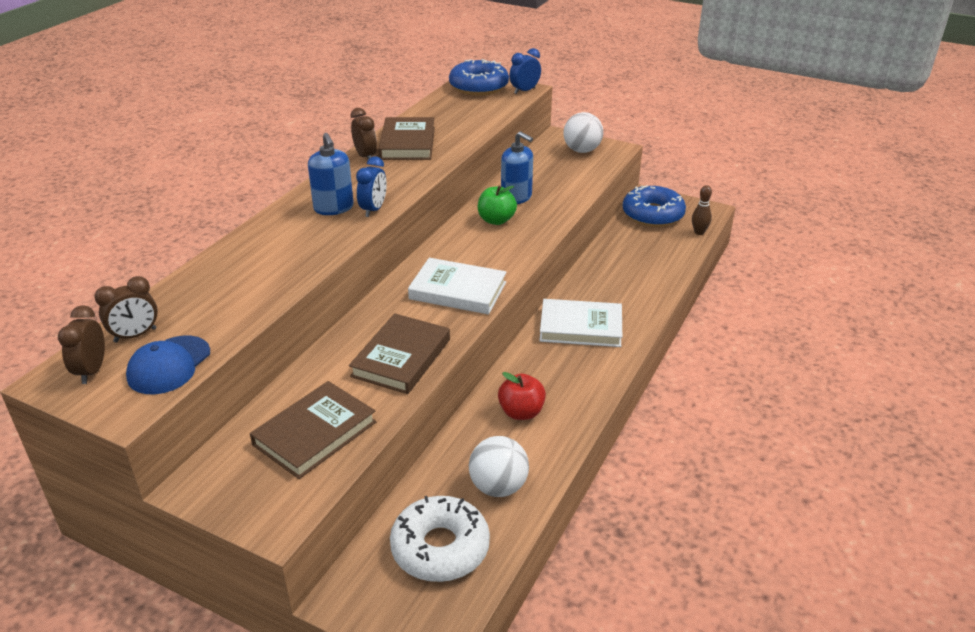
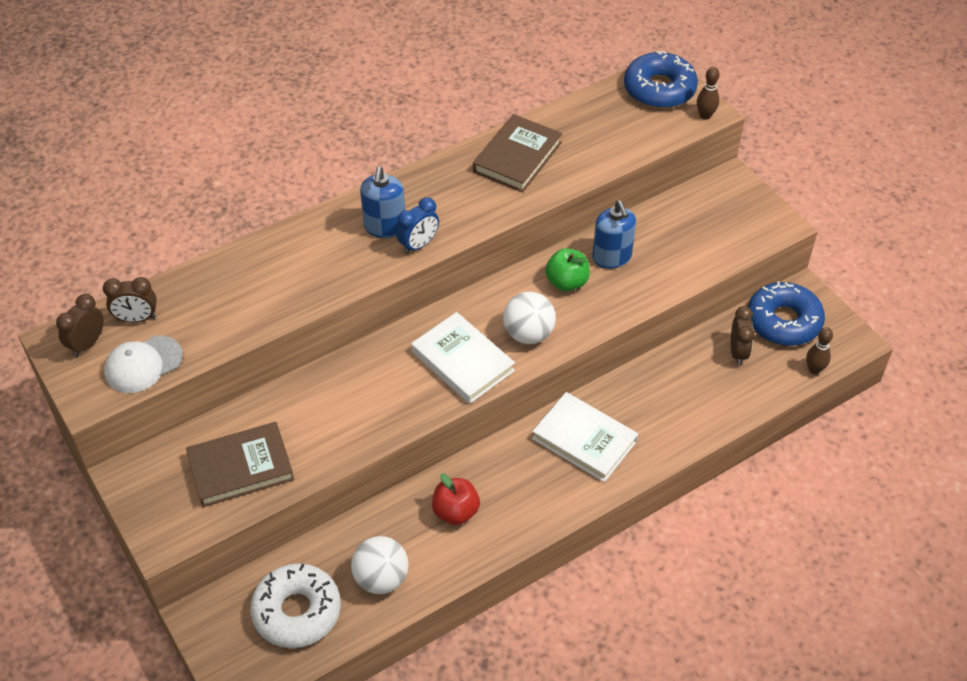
camera: 30 degrees right, 15 degrees up
(169, 365) = (143, 364): blue cap -> white cap
(365, 156) = (462, 162): brown clock -> brown clock (738, 352)
(401, 358) = (359, 419): brown book -> none
(524, 91) = (705, 115): blue clock -> brown bowling pin
(582, 150) = (739, 213): white ball -> white ball (528, 334)

